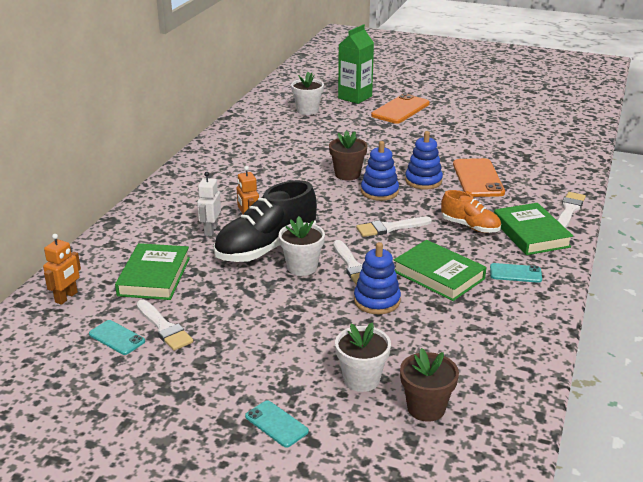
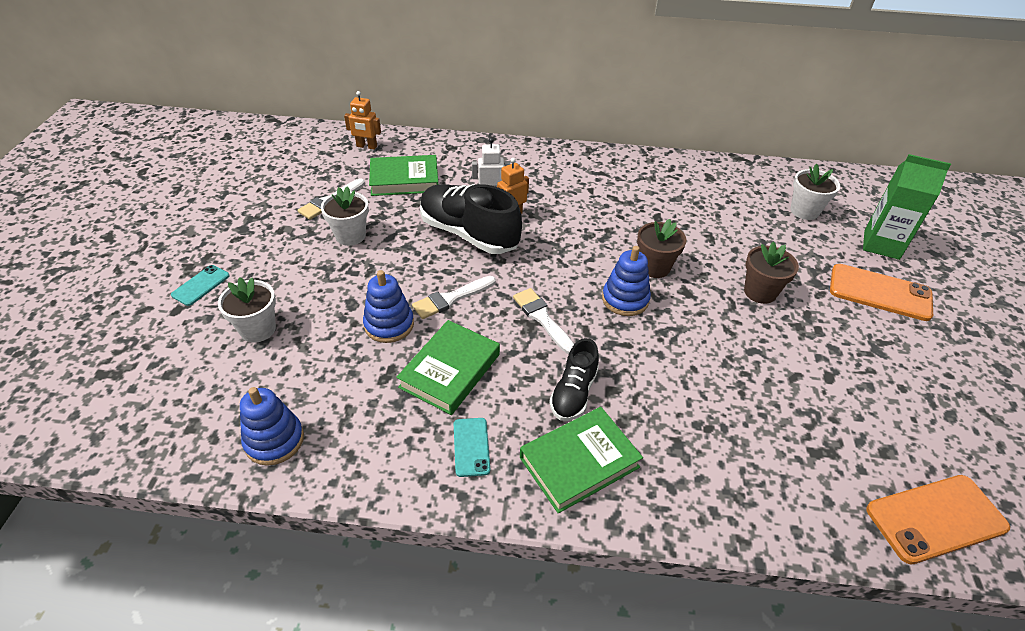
camera: 75 degrees right, 15 degrees up
(117, 338) = (315, 181): turquoise phone -> none
(302, 267) = (441, 263): white flower pot -> white flower pot (350, 236)
(423, 181) = (675, 337): blue stacking toy -> blue stacking toy (274, 440)
(426, 408) = (212, 380): brown flower pot -> brown flower pot (760, 292)
(470, 226) = (573, 393): orange shoe -> black shoe
(478, 178) = (714, 394): orange phone -> orange phone (936, 518)
(569, 210) = (671, 512): white brush -> none

